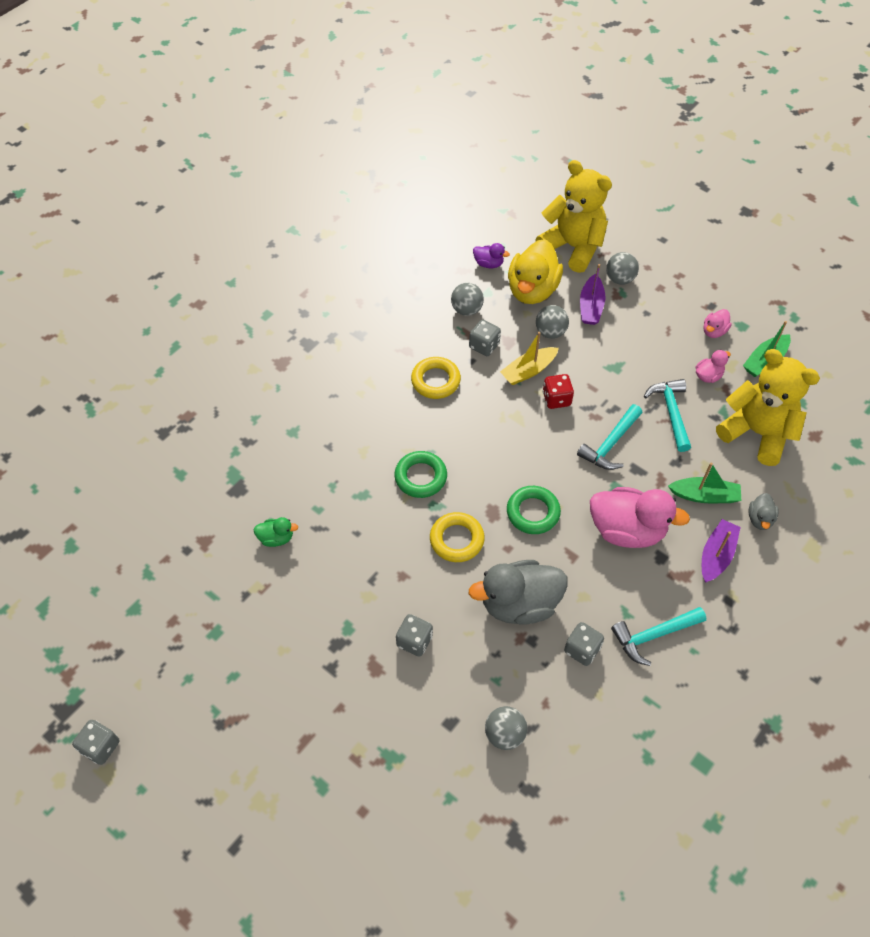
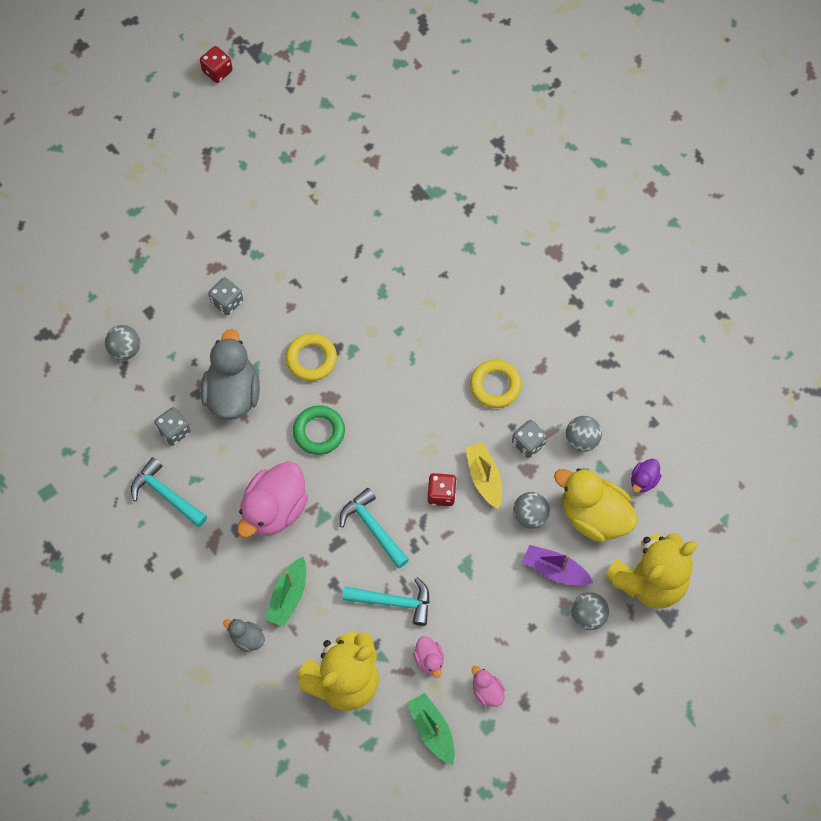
camera: 105 degrees right, 10 degrees up
(100, 746) = (217, 71): grey dice -> red dice
(276, 538) = (359, 215): green duck -> none
(420, 477) = (386, 345): green ring -> none
(653, 635) = (166, 495): turquoise hammer -> turquoise hammer turned 45 degrees counterclockwise
(716, 555) = (223, 580): purple boat -> none

